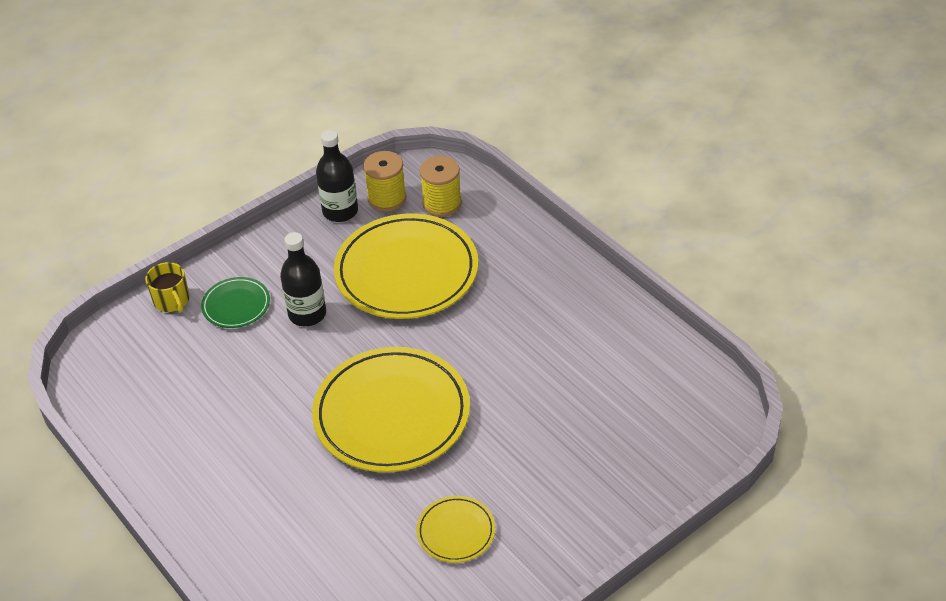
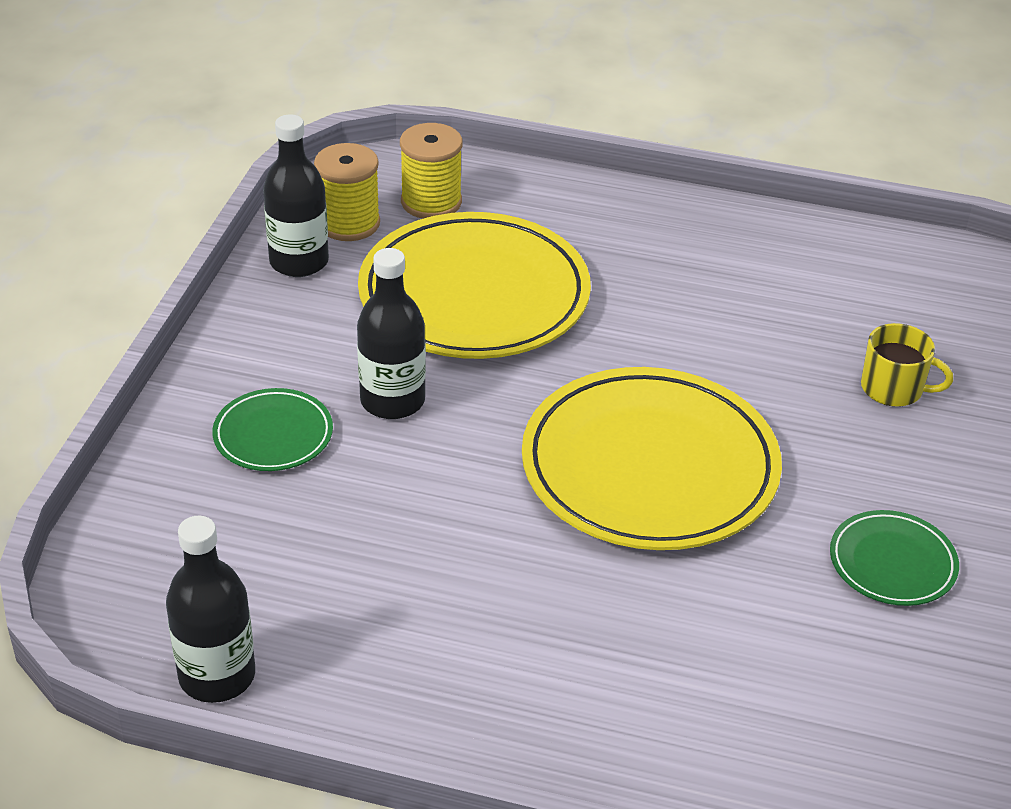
camera: 40 degrees left, 5 degrees down
(102, 415) = (217, 676): none -> black bottle
(172, 300) = (162, 471): yellow mug -> yellow mug (893, 388)
(456, 532) = (892, 563): yellow plate -> green plate

